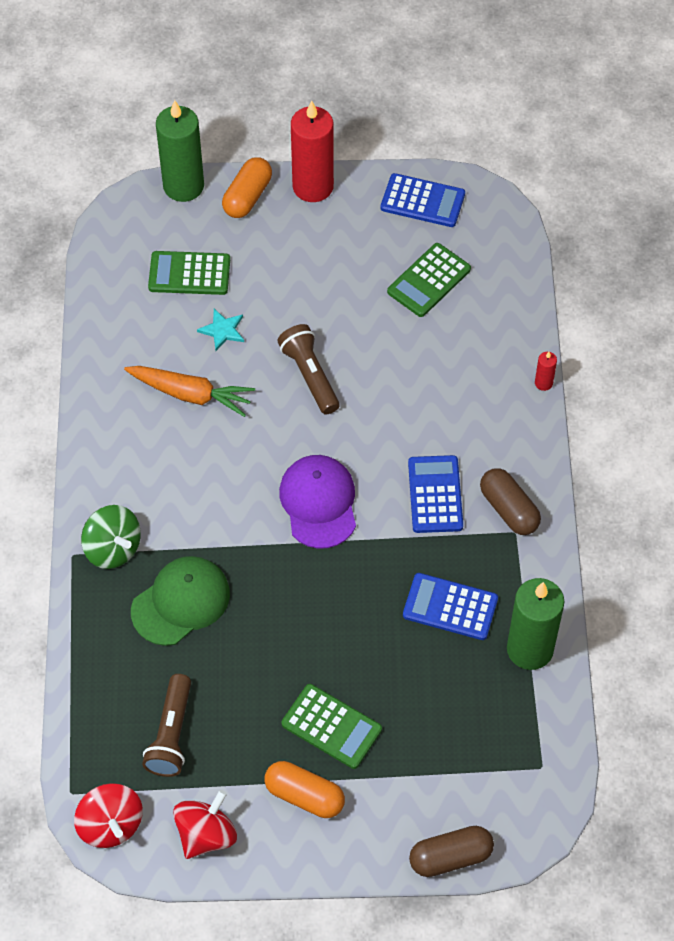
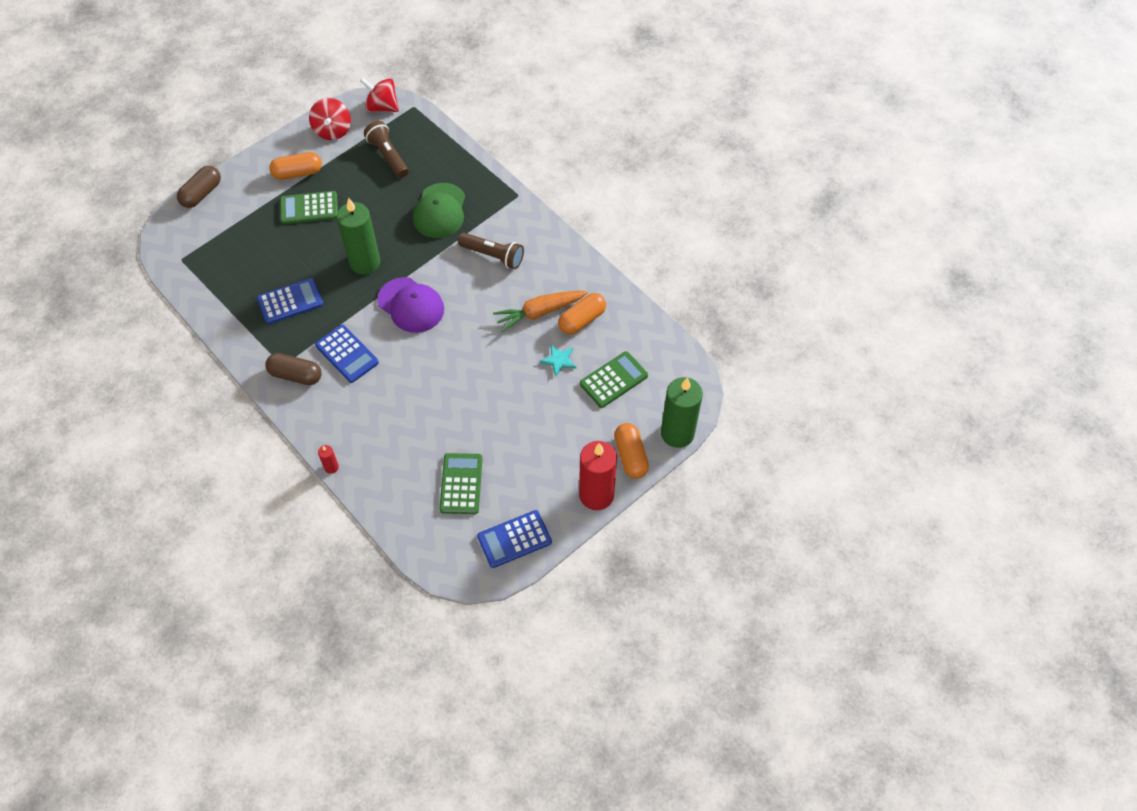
camera: 140 degrees right, 0 degrees up
(113, 548) = (500, 211): green spinning top -> none
(157, 355) = (582, 320): none -> orange capsule
(310, 376) = (481, 370): brown flashlight -> brown flashlight (493, 256)
(530, 649) = (228, 310): green candle -> green candle (365, 262)

